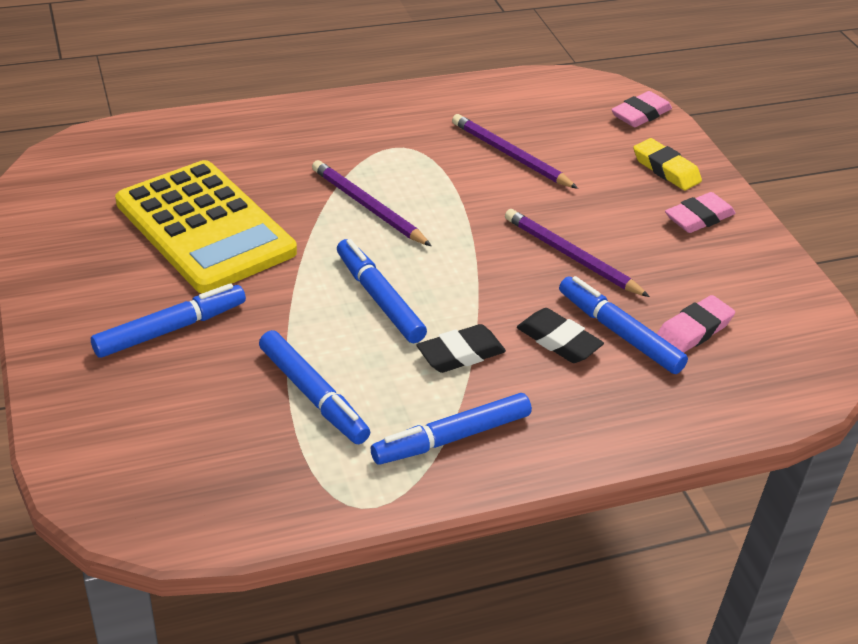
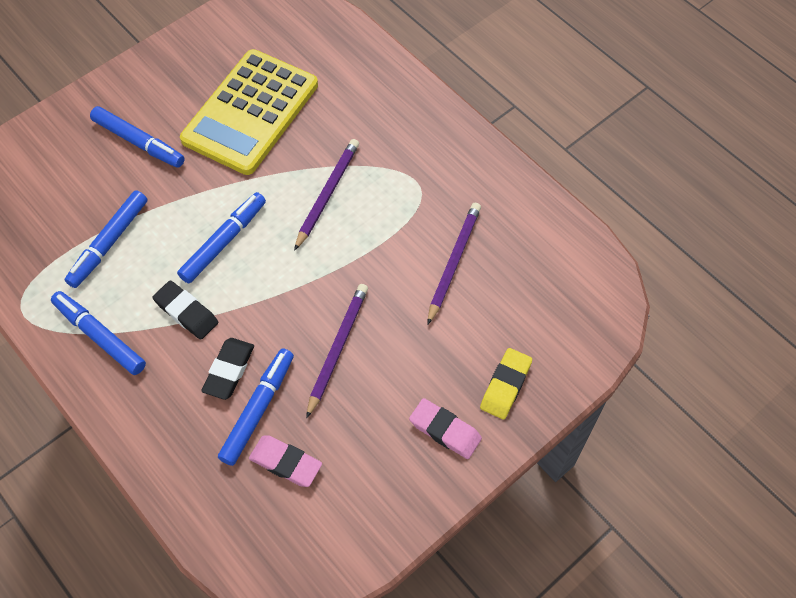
camera: 70 degrees right, 20 degrees up
(640, 114) = (584, 341): pink eraser -> none

